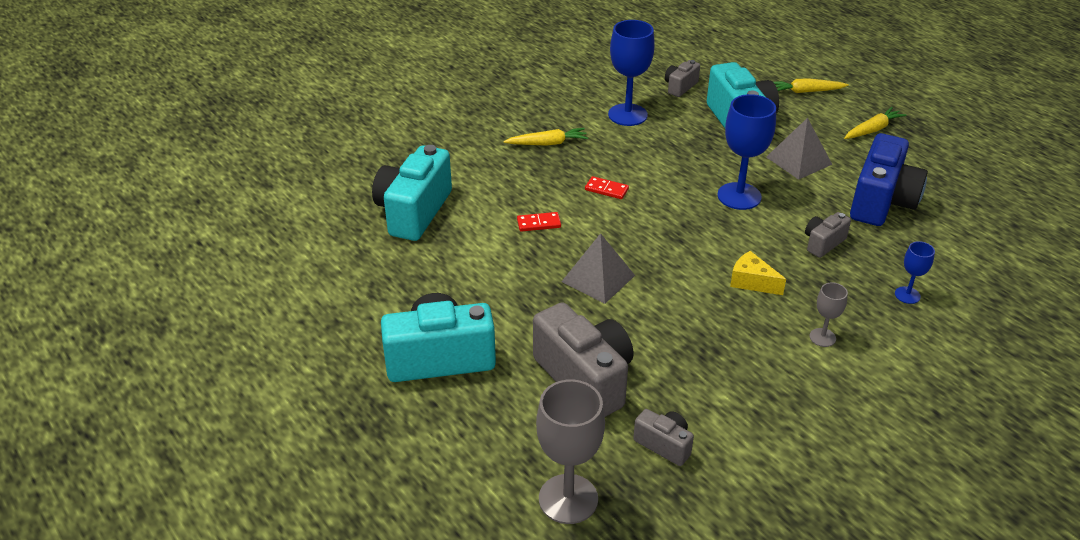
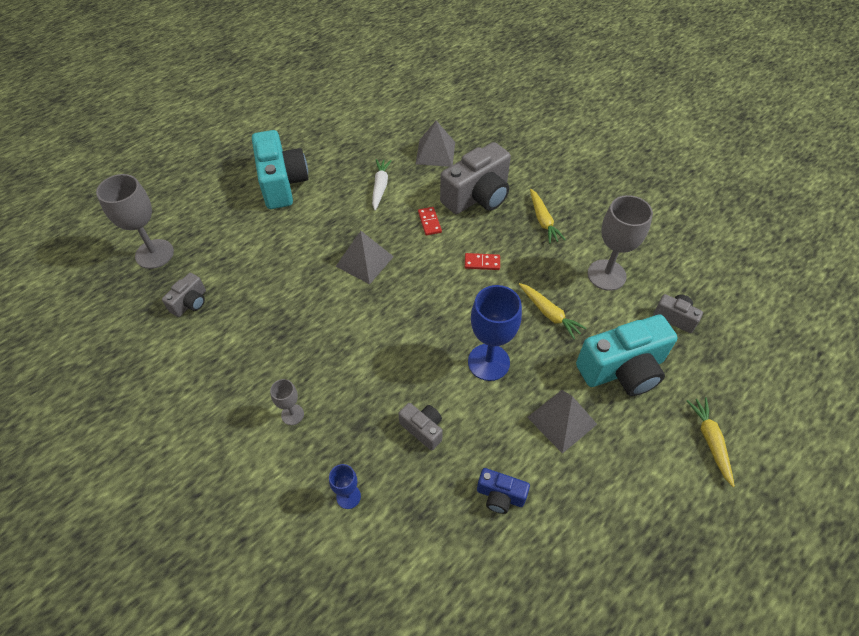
camera: 85 degrees right, 15 degrees up
(413, 212) = (435, 153): turquoise camera -> grey pyramid
(468, 261) = (380, 187): none -> white carrot
(585, 378) = (257, 258): grey camera -> grey camera (477, 196)
(606, 189) = (482, 263): red domino -> red domino turned 75 degrees clockwise
(627, 115) = (606, 275): blue goblet -> grey goblet
(752, 282) = (363, 365): yellow cheese -> none
(872, 130) = (646, 508): yellow carrot -> yellow carrot (549, 314)
(881, 202) = (500, 496): blue camera -> blue camera, size x0.50

